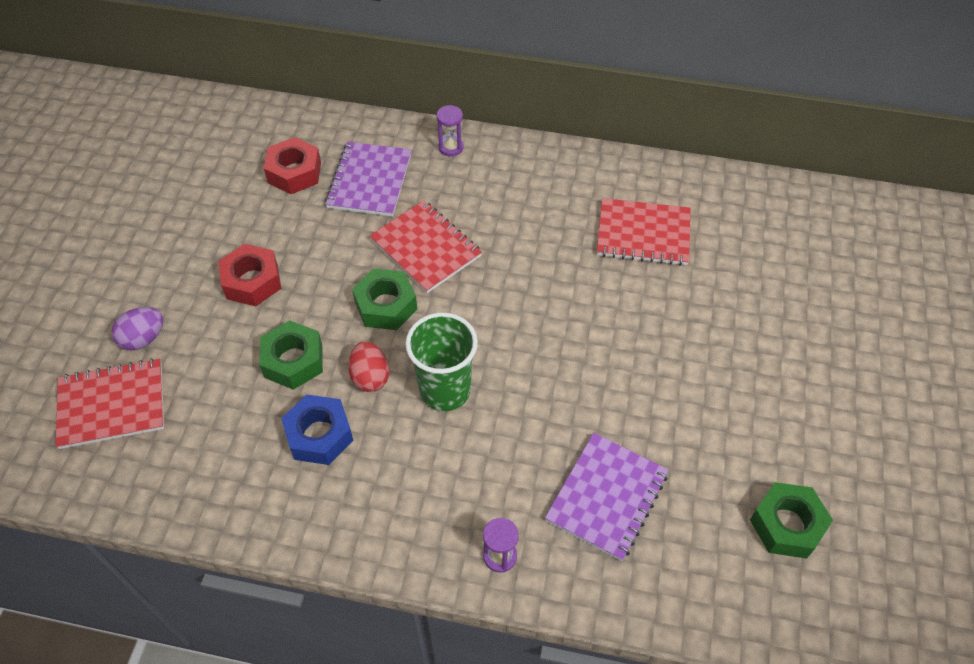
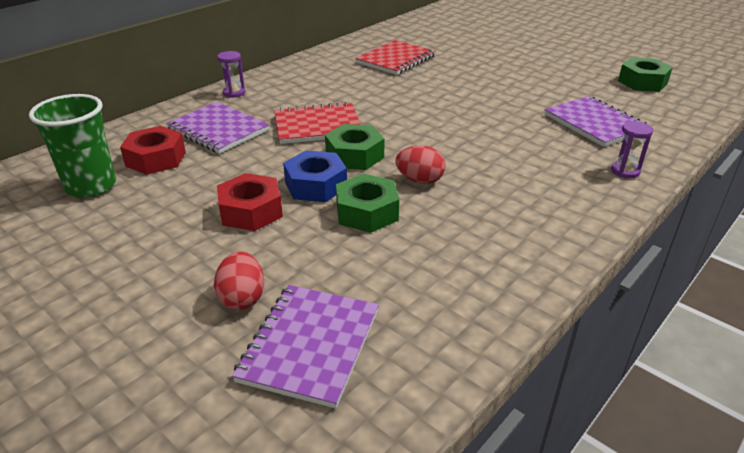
camera: 60 degrees left, 20 degrees down
(112, 405) = (310, 345): red notebook -> purple notebook
(143, 339) = (242, 298): purple egg -> red egg
(319, 435) = (459, 219): blue nut -> blue nut (315, 185)
(445, 390) = (461, 153): green cup -> green cup (91, 186)

